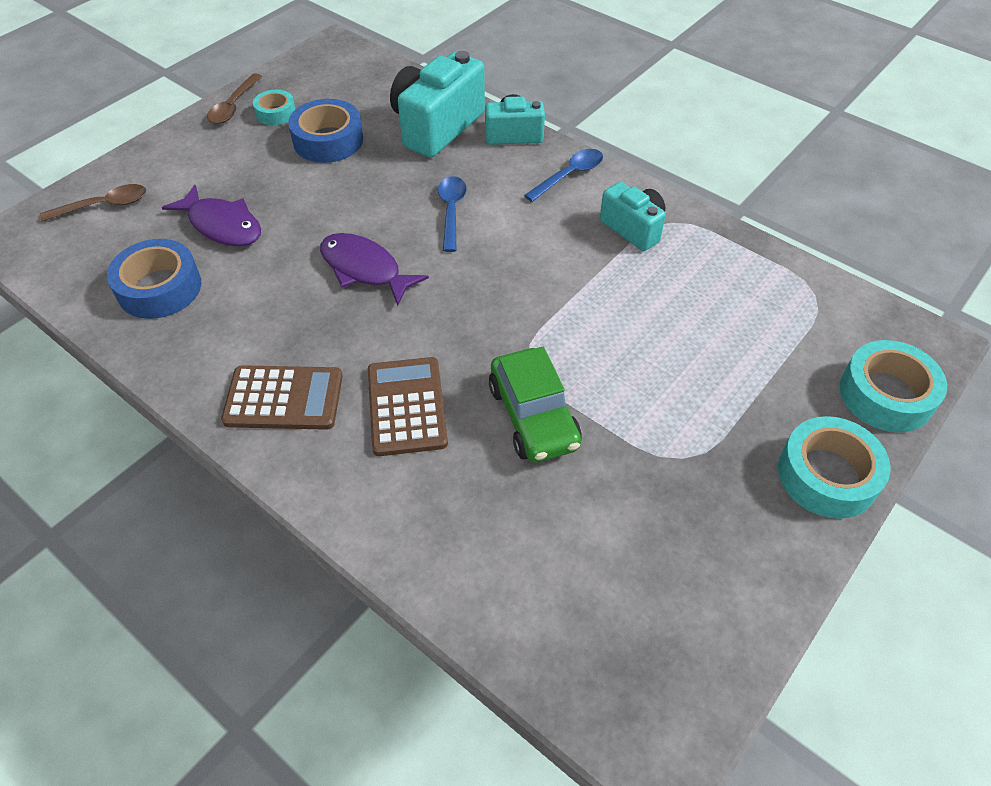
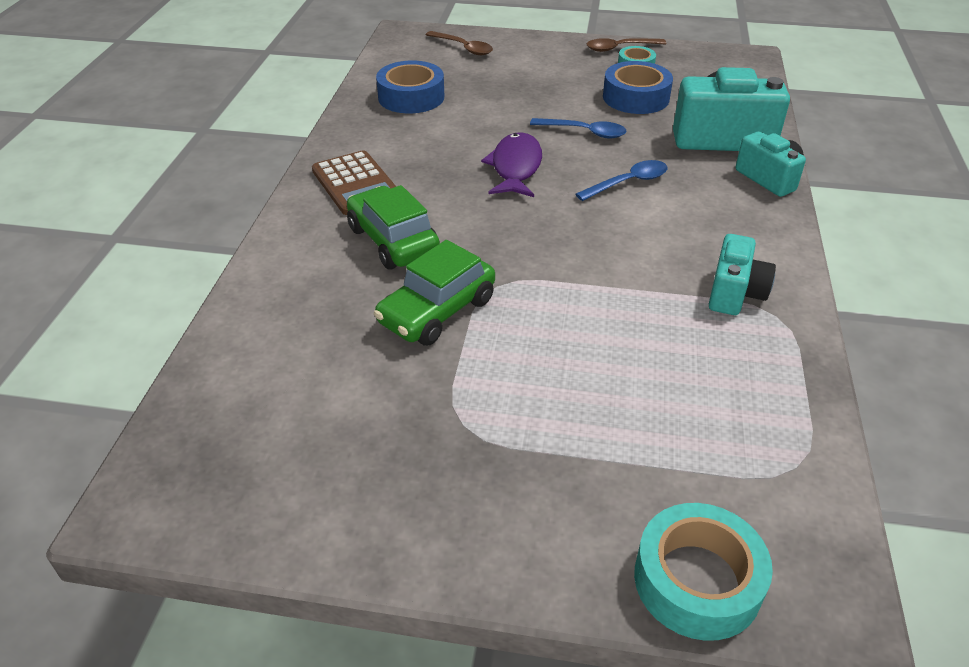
camera: 60 degrees right, 10 degrees down
(222, 225) = (494, 94): purple fish -> none
(406, 406) = (393, 241): brown calculator -> green car
(569, 175) = (757, 228): blue spoon -> blue spoon (584, 132)
(827, 475) = (527, 552): turquoise tape -> none

